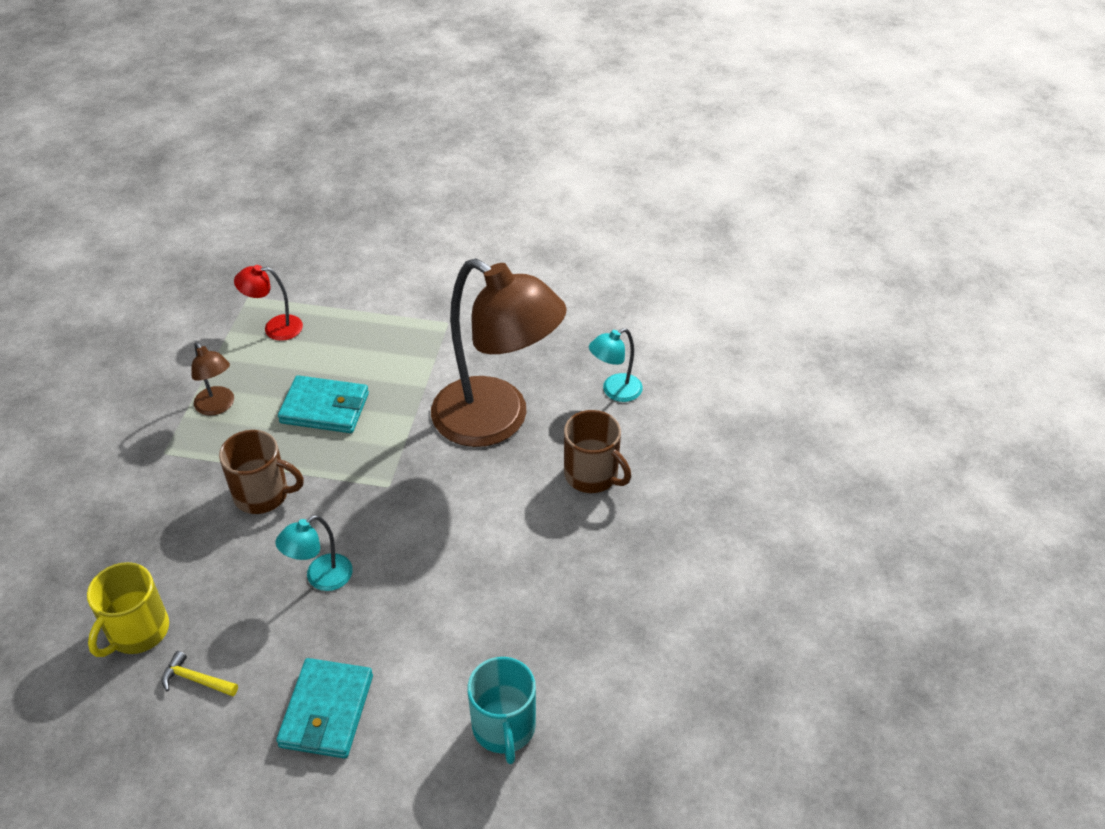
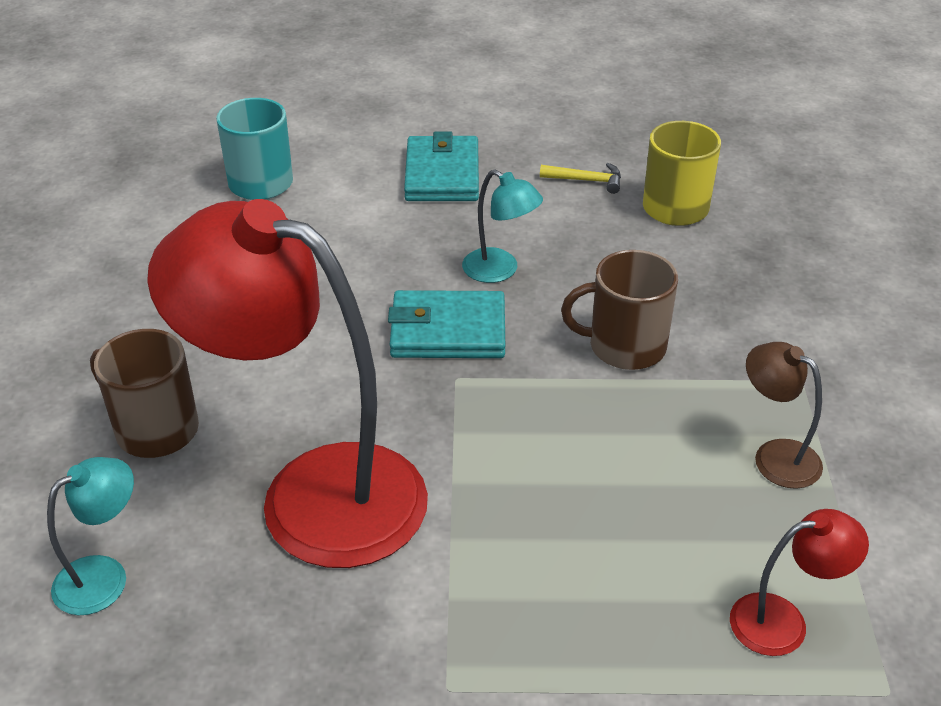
camera: 170 degrees right, 5 degrees down
(321, 578) = (500, 271): turquoise lamp -> turquoise lamp turned 90 degrees clockwise
(325, 408) = (604, 476): turquoise wallet -> turquoise wallet (448, 331)
(496, 421) = (313, 493): brown lamp -> red lamp

